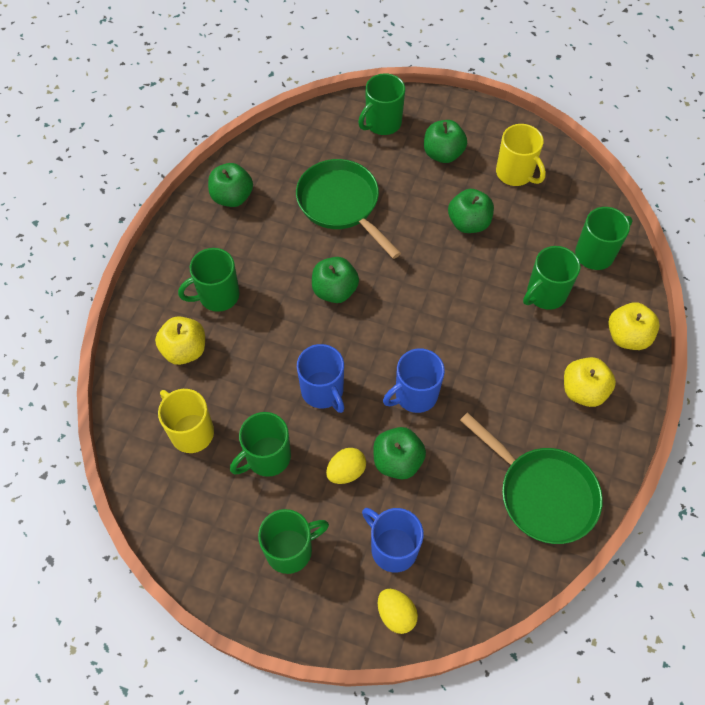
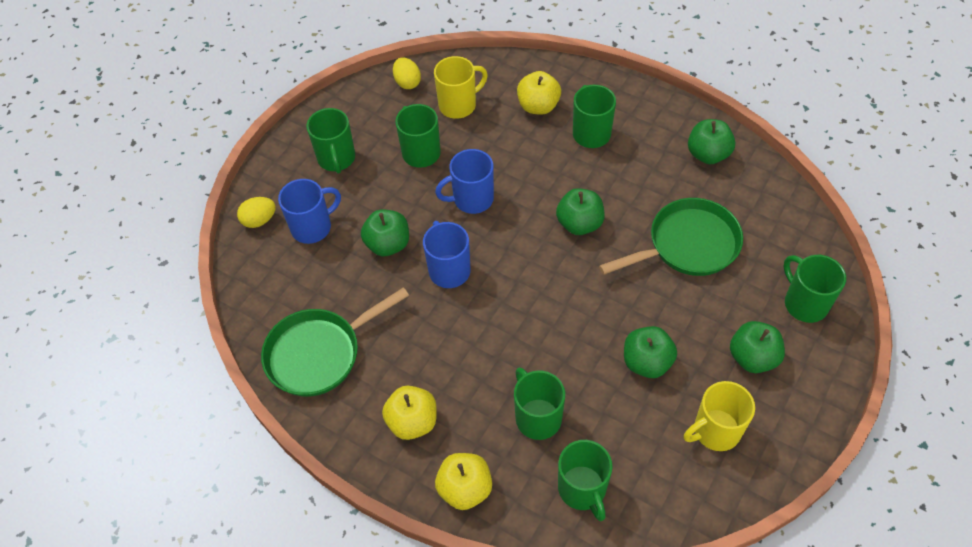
camera: 105 degrees right, 5 degrees down
(346, 471) = (390, 205): yellow egg -> yellow egg (407, 82)

